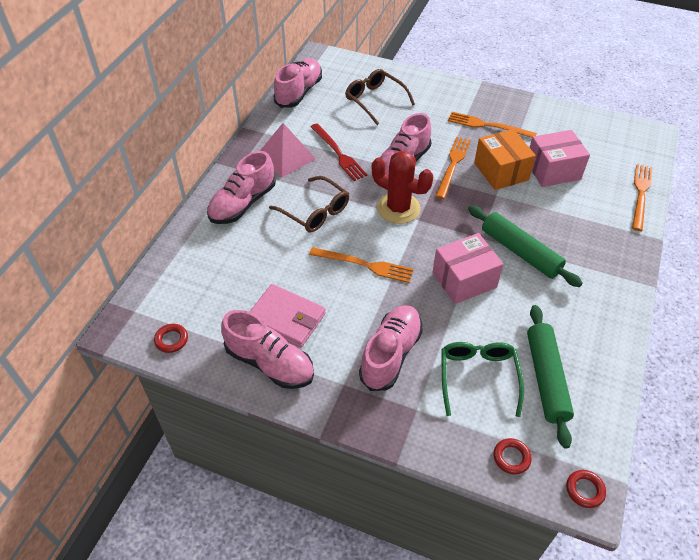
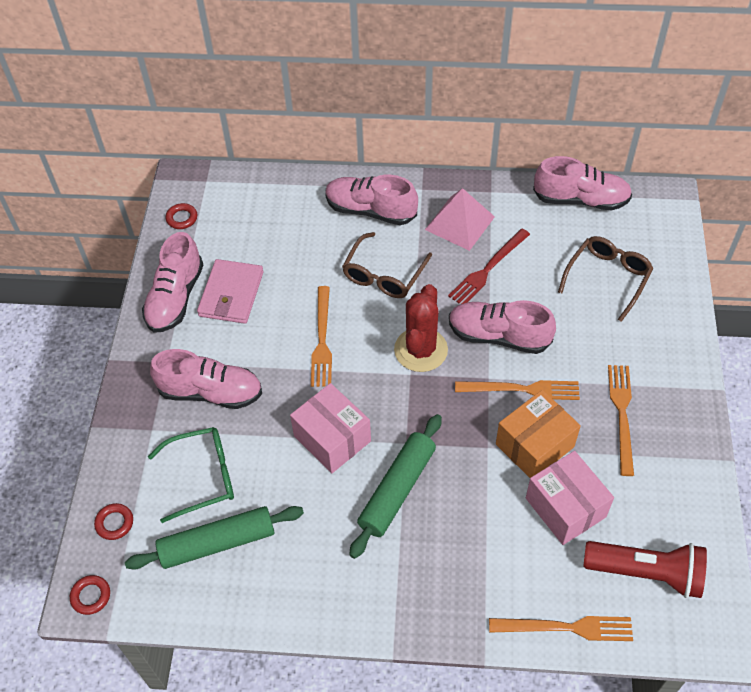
camera: 75 degrees right, 5 degrees up
(606, 149) = (646, 573): none -> red flashlight

